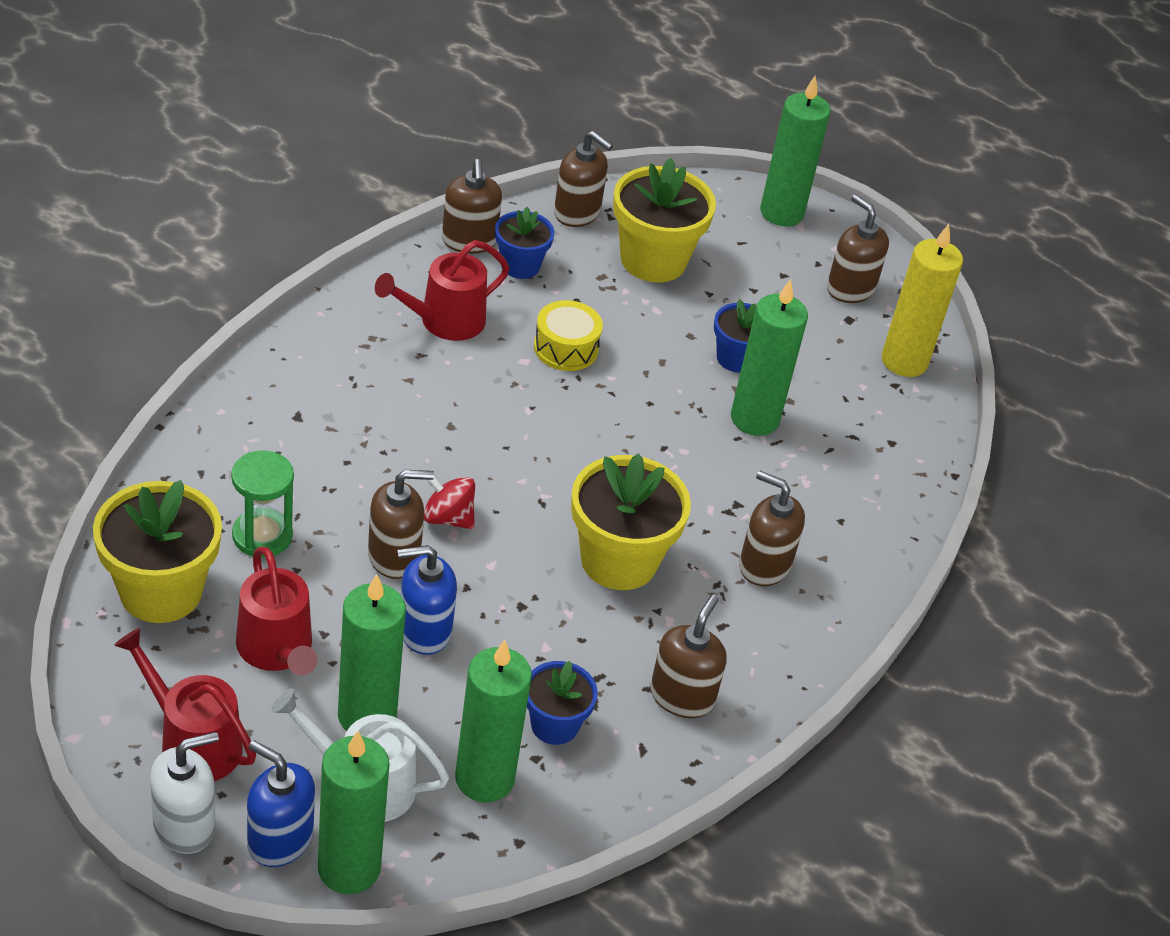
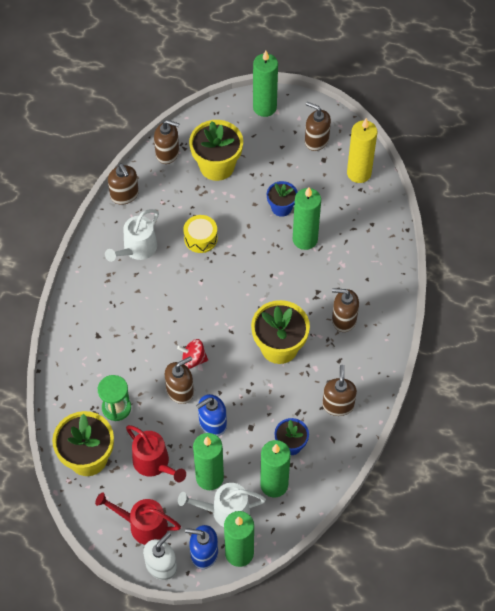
camera: 15 degrees left, 15 degrees up
(445, 321) = (137, 249): red watering can -> white watering can
(520, 266) = (156, 199): blue flower pot -> none

